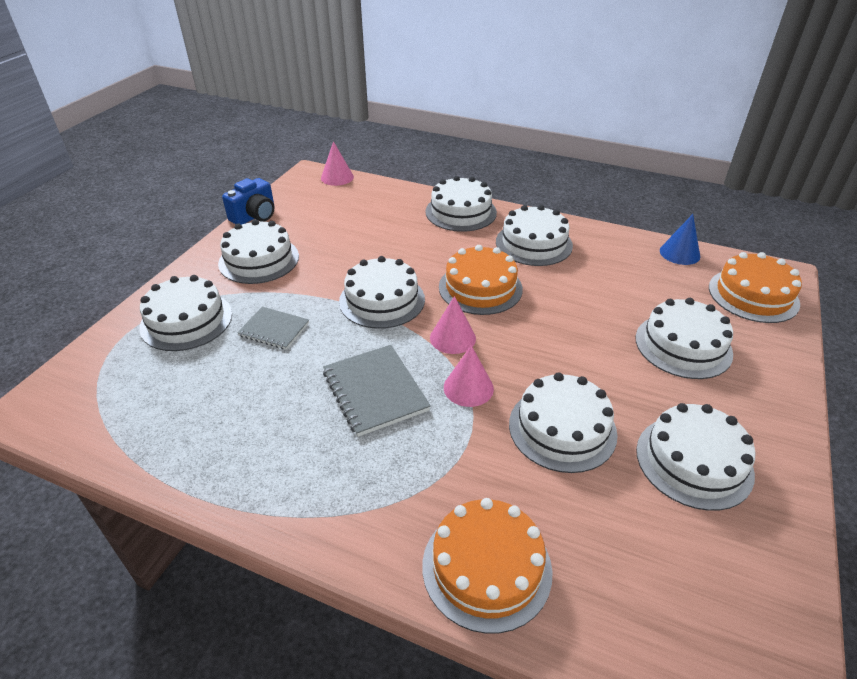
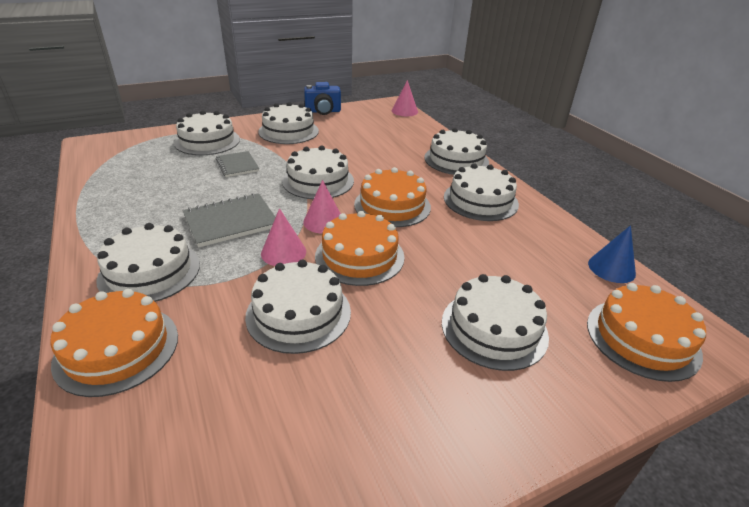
camera: 40 degrees right, 5 degrees down
(375, 391) = (231, 221): grey notebook -> grey notebook turned 45 degrees clockwise
(527, 350) = (359, 256): none -> orange cake
(694, 461) = (355, 406): white cake -> white cake (149, 271)

